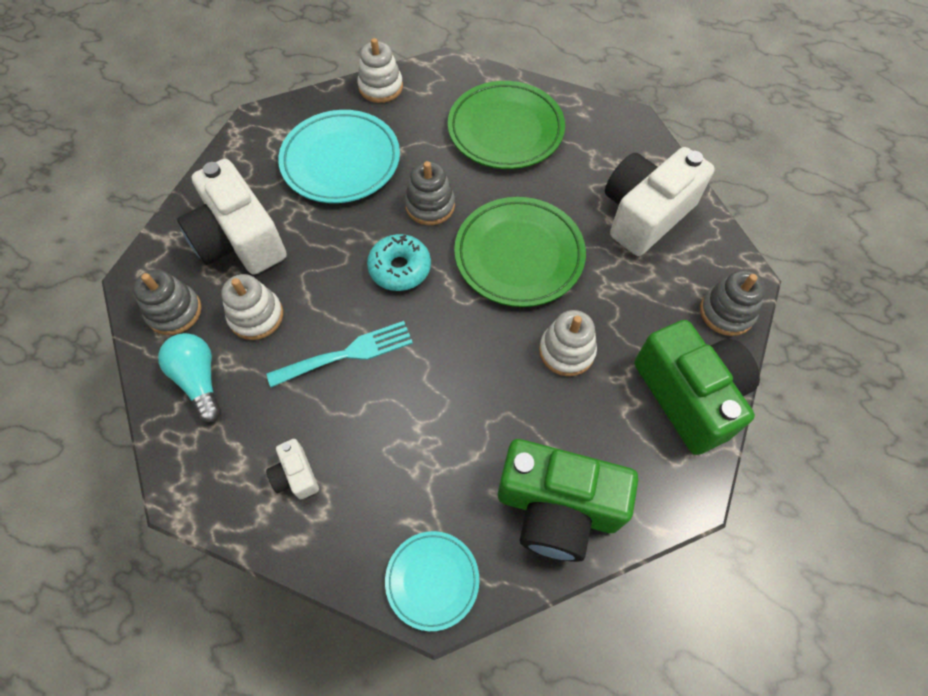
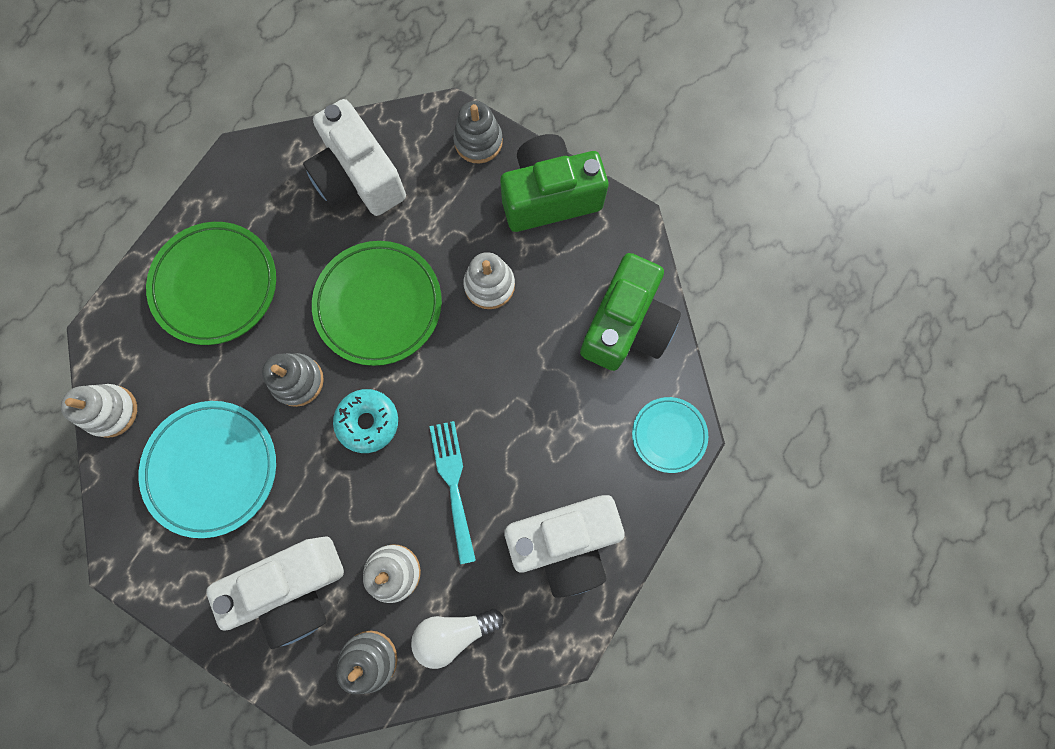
camera: 80 degrees left, 15 degrees up
(199, 380) = (453, 632): turquoise light bulb -> white light bulb
(296, 475) = (564, 541): white camera -> white camera, size x2.27

